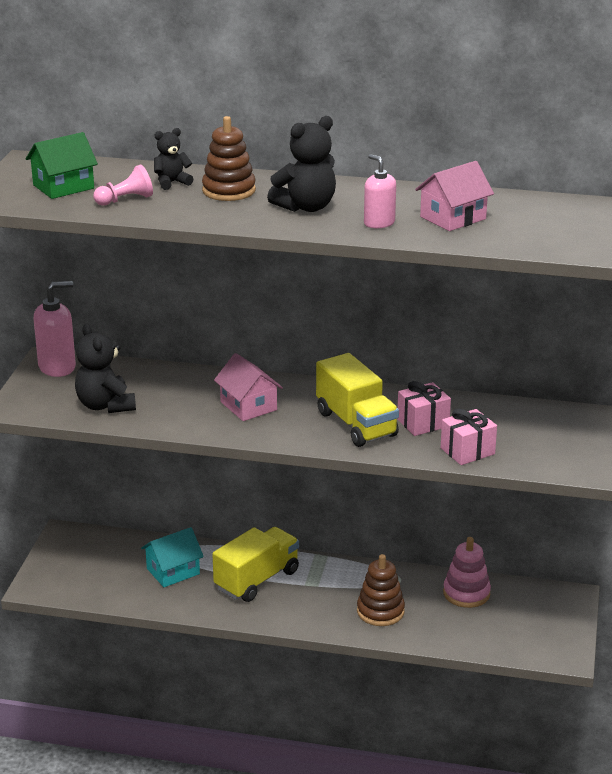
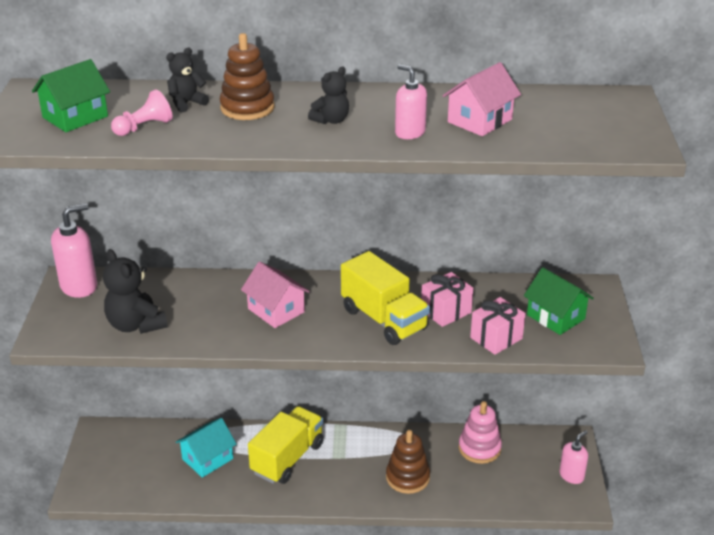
camera: 10 degrees left, 5 degrees up
(306, 207) = (331, 120): black teddy bear -> black teddy bear, size x0.59
(537, 438) = (555, 317): none -> green house
(561, 629) = (571, 475): none -> pink soap dispenser

